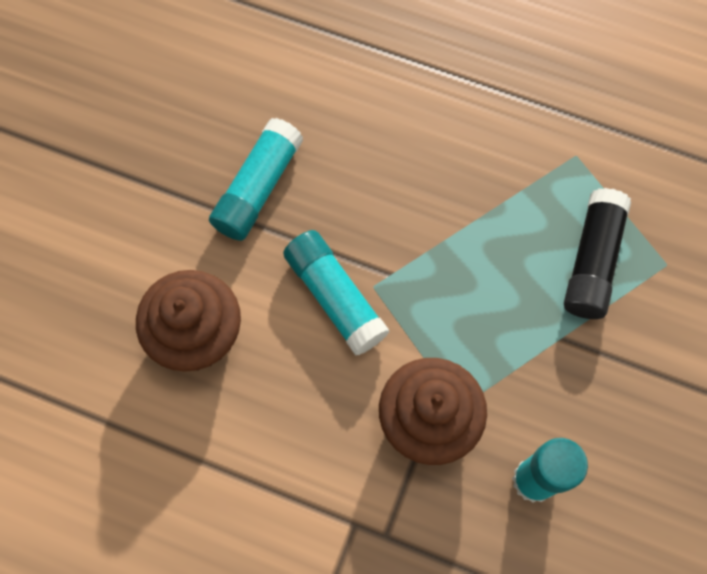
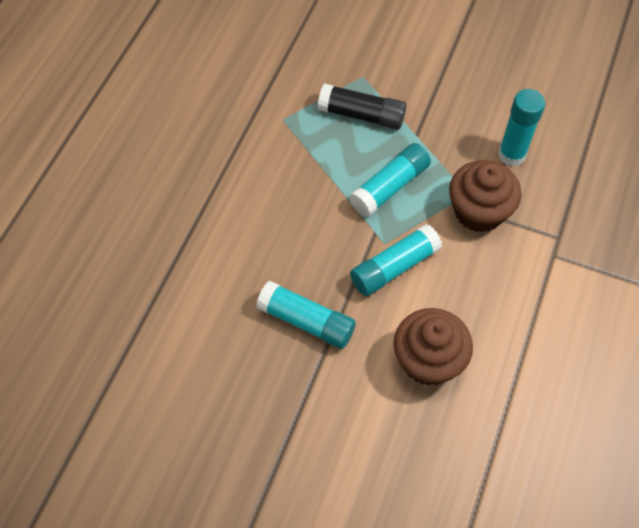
camera: 90 degrees left, 10 degrees down
(465, 296) = (390, 187): none -> turquoise glue stick

